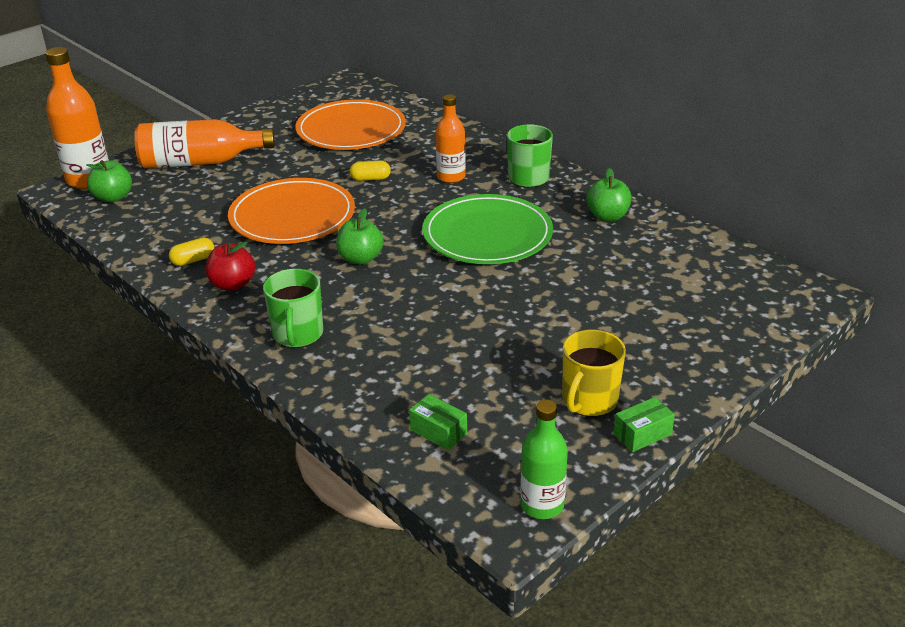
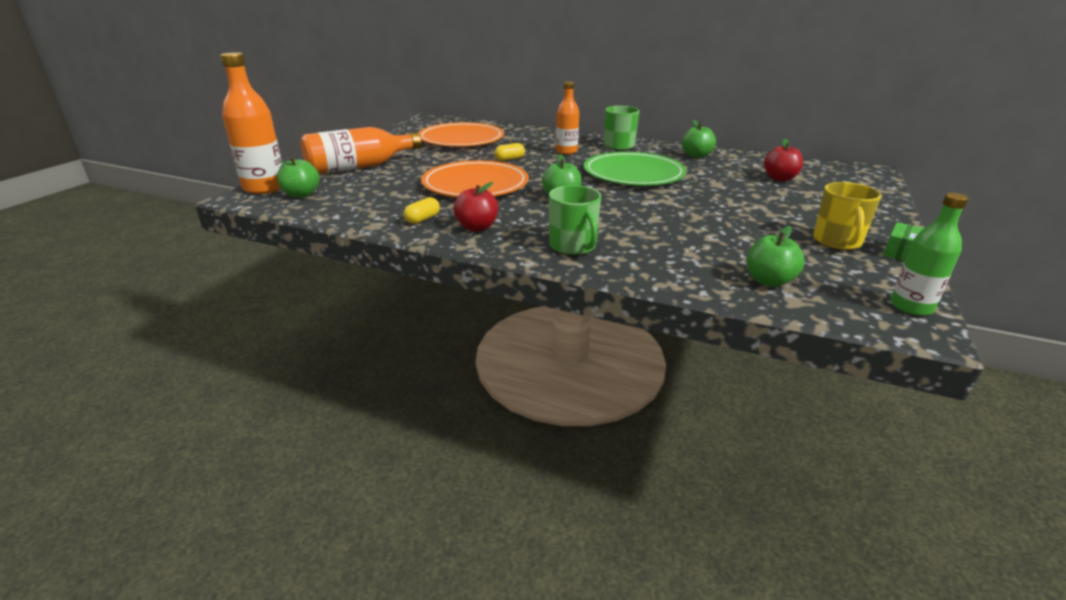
camera: 25 degrees left, 5 degrees down
(438, 432) = (769, 281): green box -> green apple
(664, 282) = (780, 178): none -> red apple

